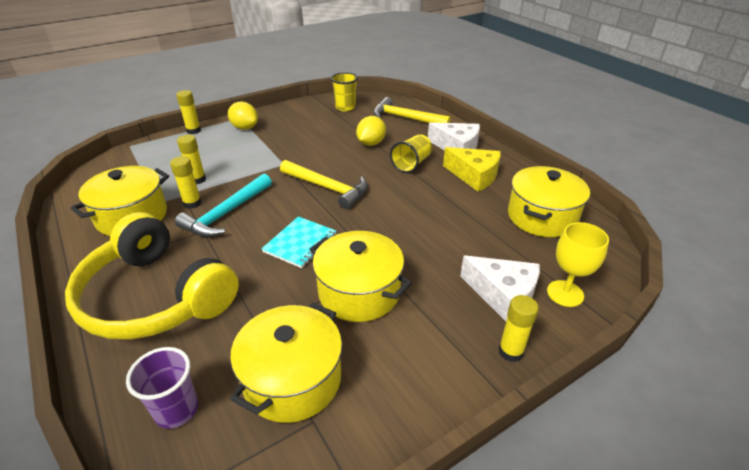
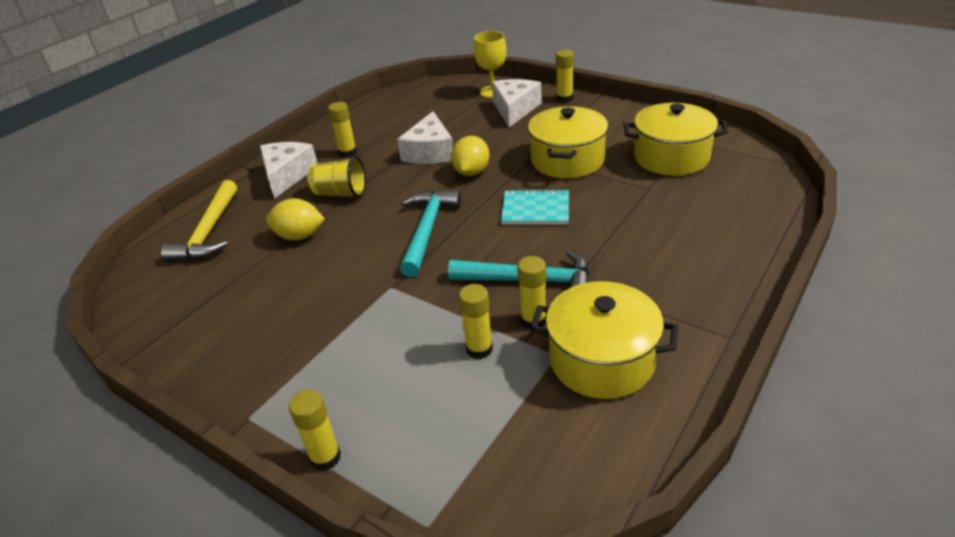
camera: 110 degrees left, 0 degrees up
(155, 297) = (683, 257): yellow headphones -> none
(176, 410) = (746, 188): purple cup -> none
(245, 128) = (290, 387): yellow lemon -> yellow lemon (471, 172)
(327, 188) = (427, 230): yellow hammer -> turquoise hammer
(345, 107) = (177, 301): yellow cup -> none
(444, 215) = (430, 152): none -> white cheese
(474, 176) = (348, 153): yellow cheese -> yellow glue stick
(541, 217) = (402, 112): yellow pot -> none

